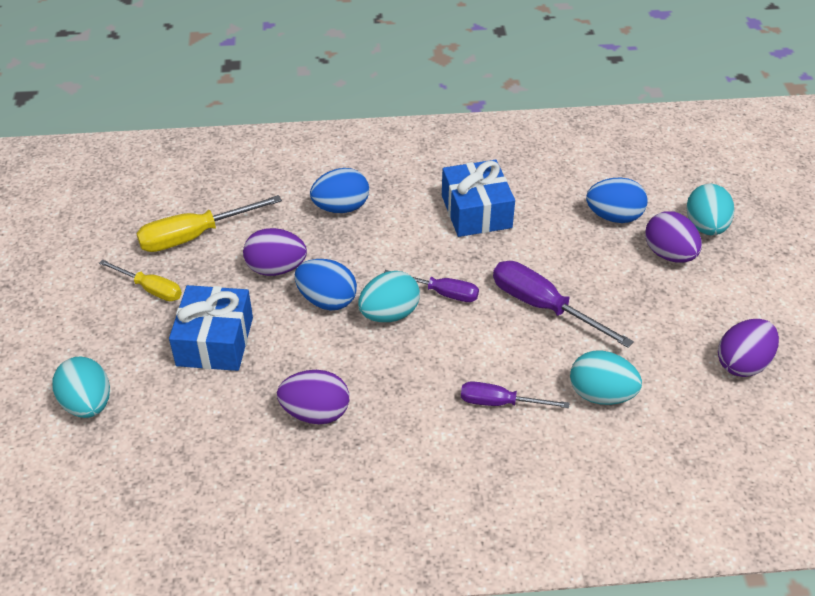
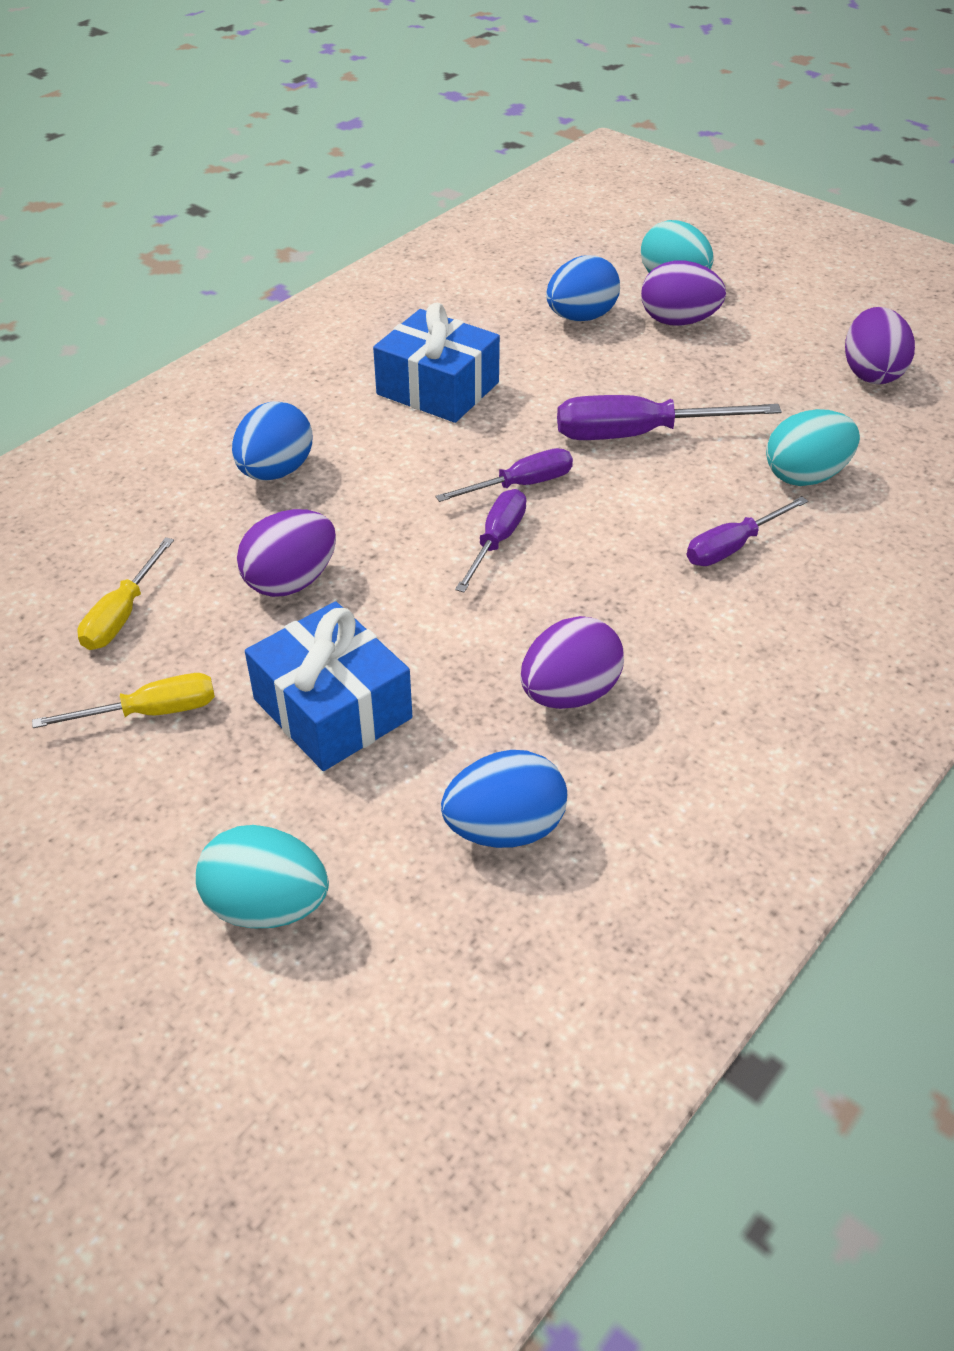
camera: 45 degrees left, 0 degrees up
(194, 236) = (122, 615): yellow screwdriver -> yellow screwdriver, size x0.63
(327, 300) = (405, 574): blue egg -> blue egg (504, 829)
(389, 314) = (496, 541): turquoise egg -> purple screwdriver

